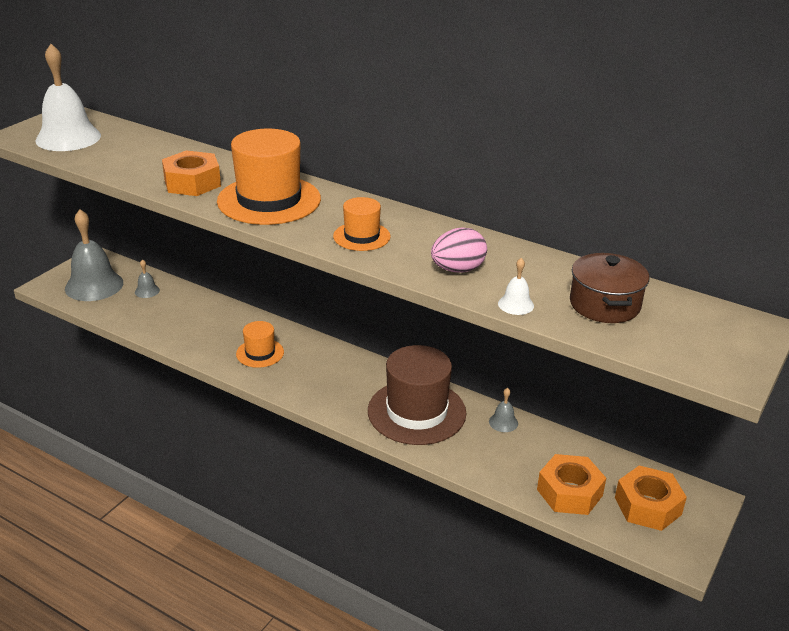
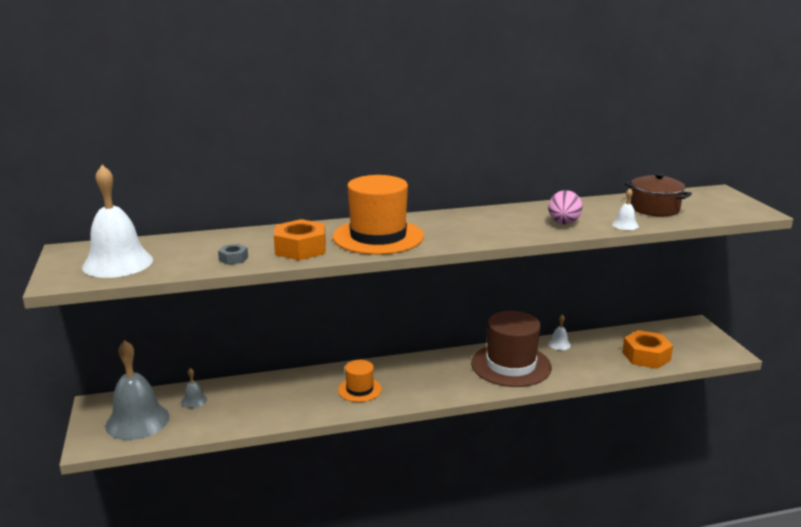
camera: 45 degrees left, 10 degrees down
(133, 169) = (233, 259): none -> grey nut
(361, 236) = (479, 230): orange hat -> none
(503, 422) = (559, 344): grey bell -> white bell
(648, 506) = (682, 341): orange nut -> none

